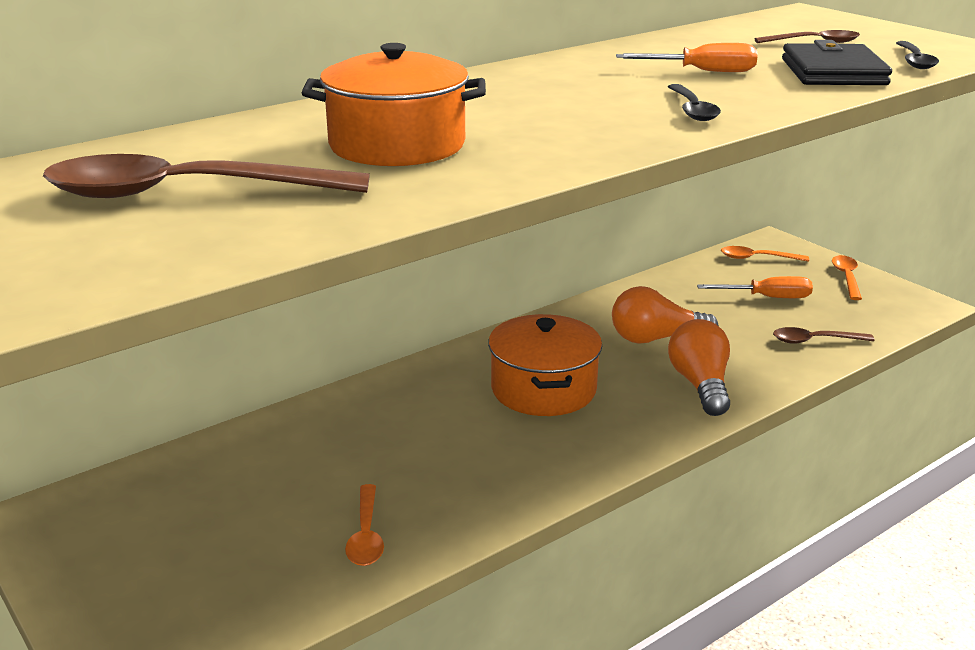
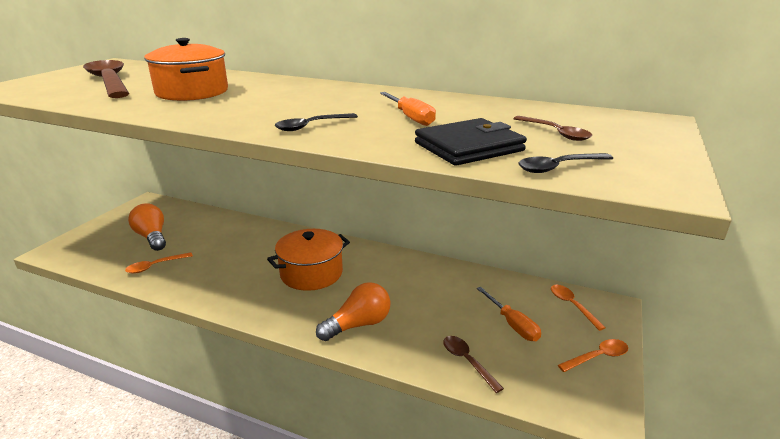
camera: 60 degrees right, 0 degrees up
(656, 339) = (403, 293): orange light bulb -> orange light bulb (152, 237)

